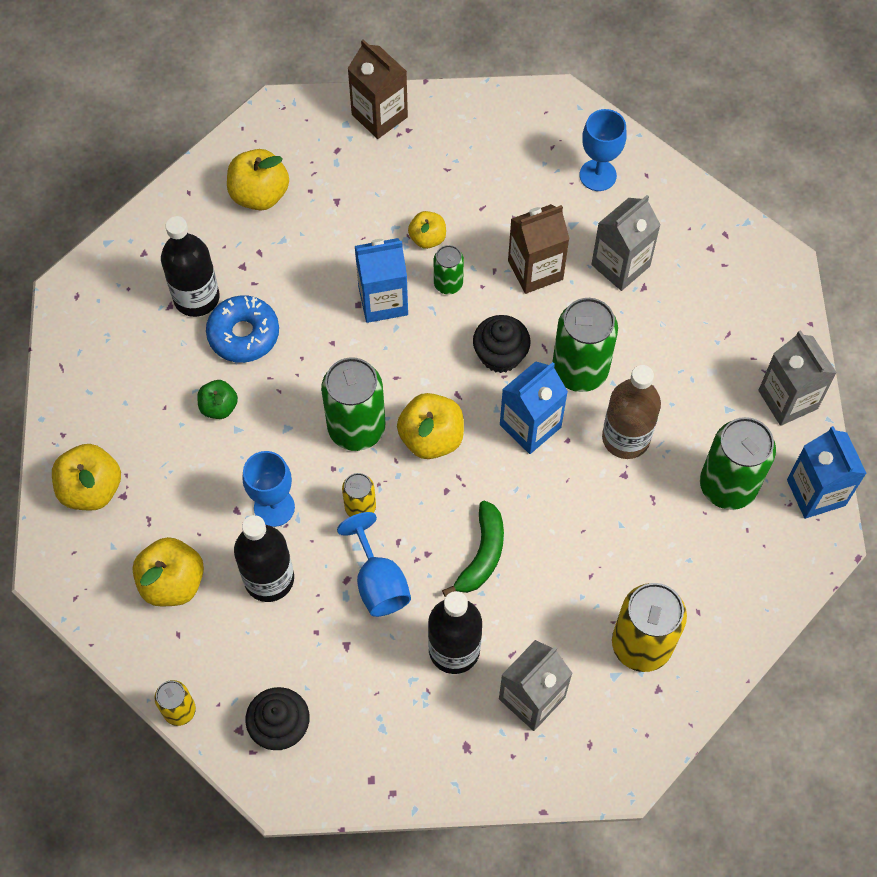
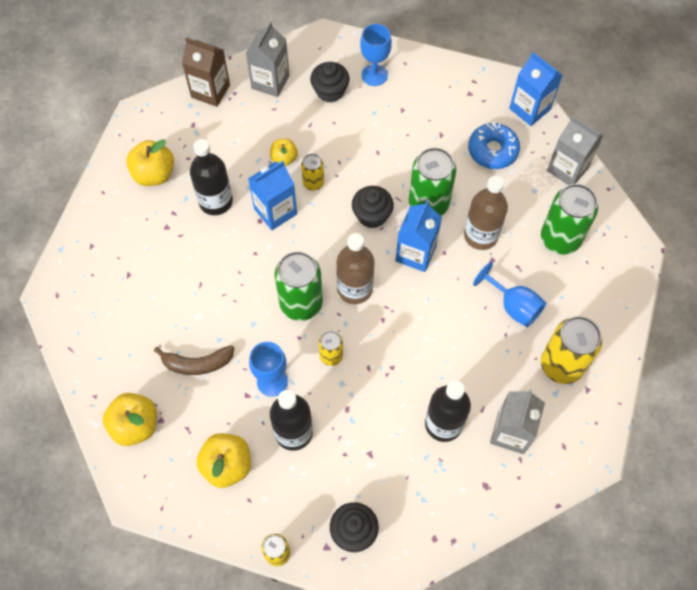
camera: 25 degrees left, 0 degrees up
(196, 298) = (145, 261): black bottle -> black bottle (216, 201)
(197, 447) = (197, 363): none -> brown banana
(219, 407) = (198, 329): green apple -> none
(243, 334) = (191, 273): blue donut -> blue donut (492, 150)
(378, 582) = (369, 401): blue goblet -> blue goblet (513, 306)
(431, 438) = (355, 289): yellow apple -> brown bottle
(448, 284) = (313, 183): green can -> yellow can
(482, 554) = (428, 351): green banana -> none
(529, 174) = (330, 91): none -> black cupcake
(535, 270) = (366, 151): brown carton -> none
(620, 265) = (419, 126): grey carton -> grey carton (270, 82)
(816, 492) = (616, 220): blue carton -> blue carton (529, 109)

